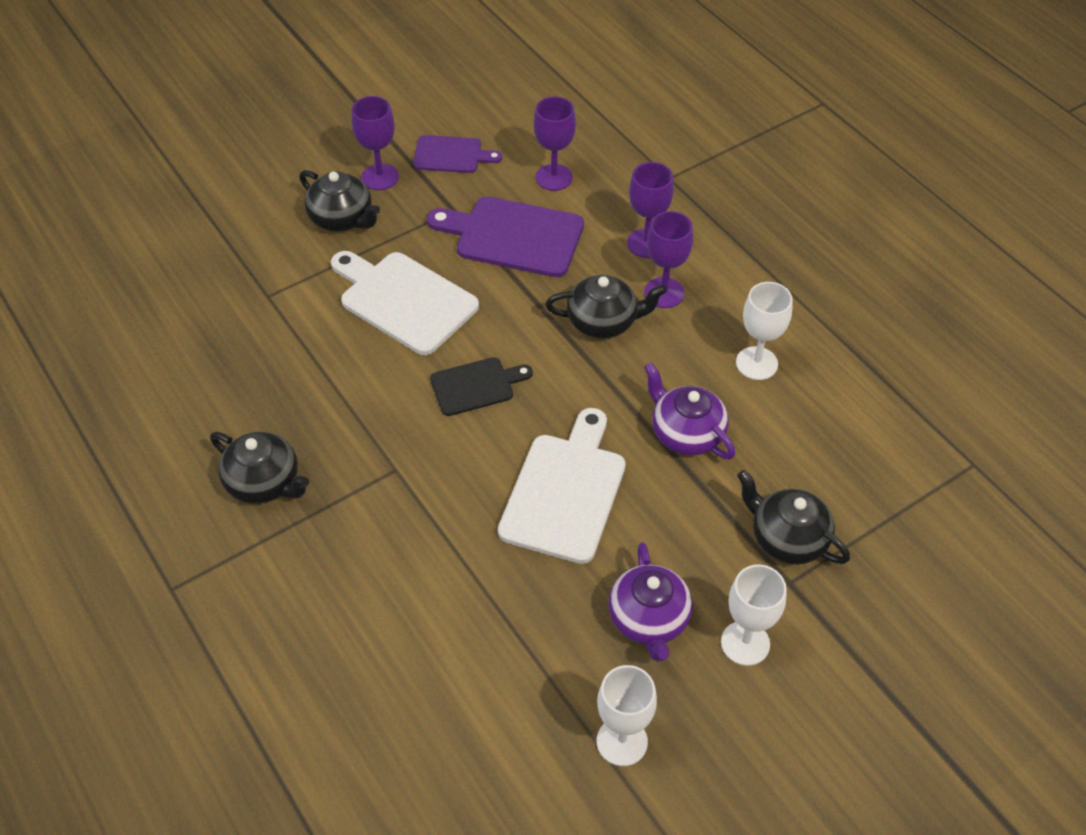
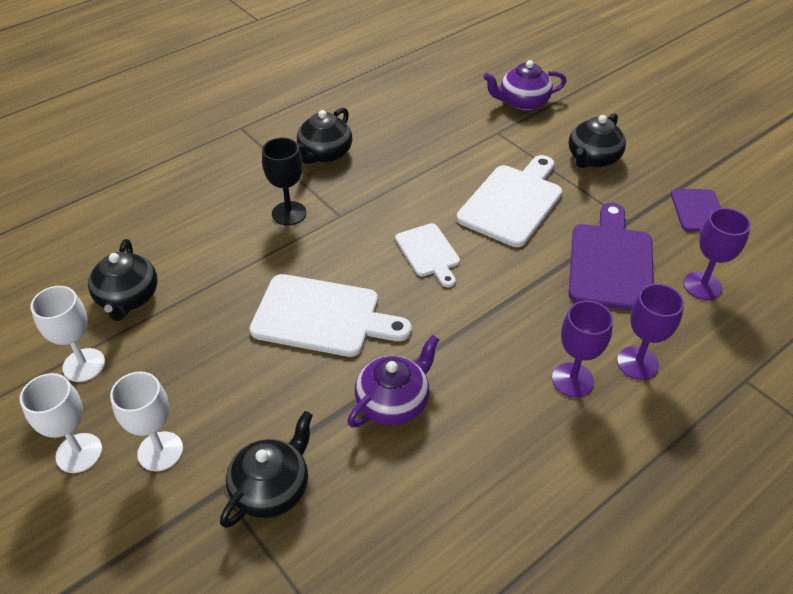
camera: 85 degrees right, 5 degrees down
(380, 177) = (650, 173): purple goblet -> none
(380, 525) = (289, 213): none -> black goblet
(476, 386) = (429, 253): black cutting board -> white cutting board
(603, 322) = (521, 333): black teapot -> black teapot (128, 298)
(649, 620) = (192, 379): purple teapot -> purple teapot (522, 102)
(756, 363) = (494, 463): white goblet -> white goblet (79, 453)

